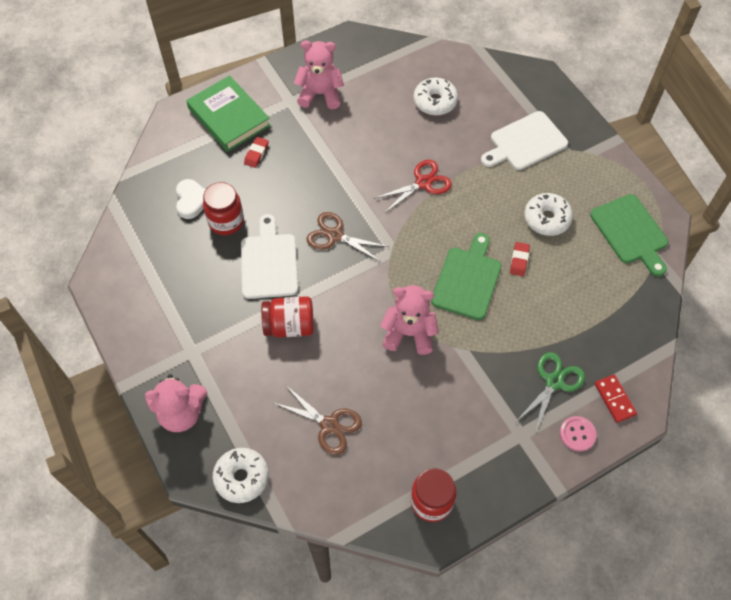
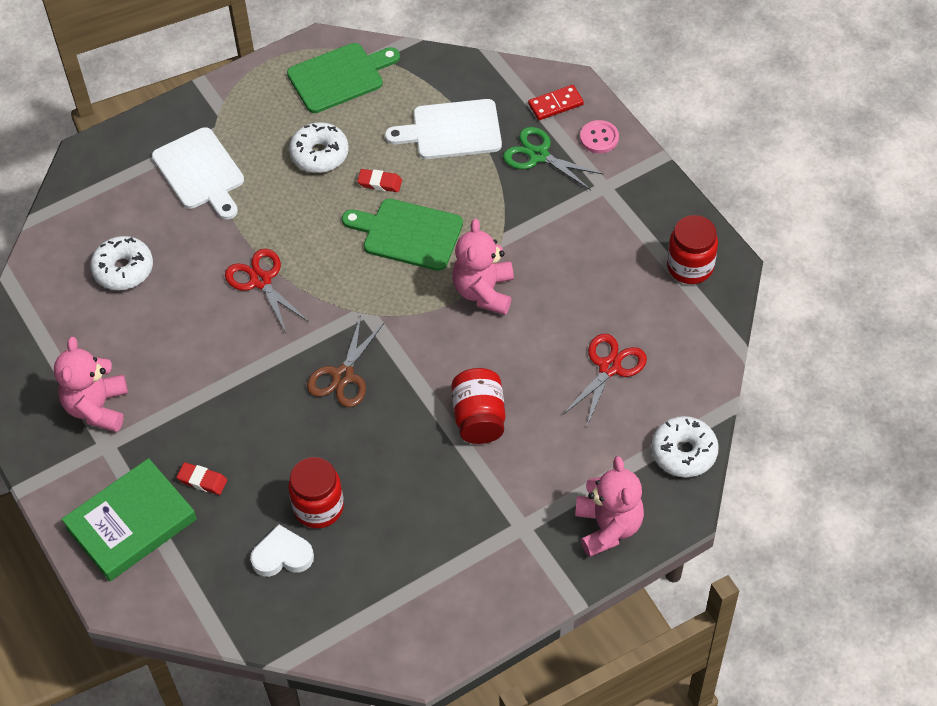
camera: 90 degrees left, 5 degrees down
(269, 262) = (385, 449): white cutting board -> white cutting board (451, 130)
(329, 425) = (609, 367): brown scissors -> red scissors

